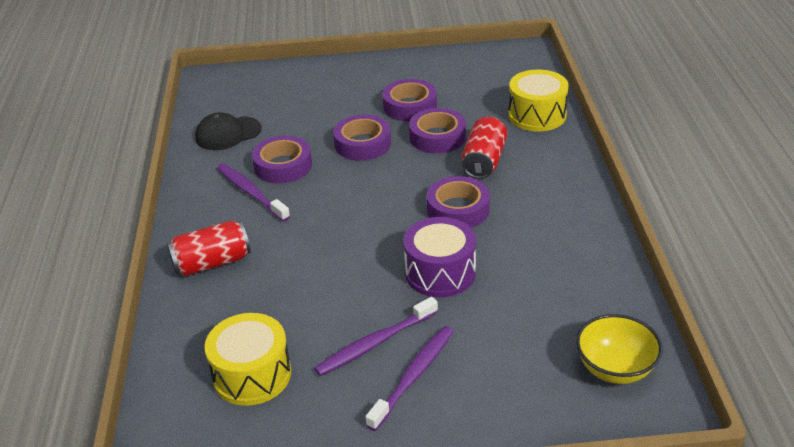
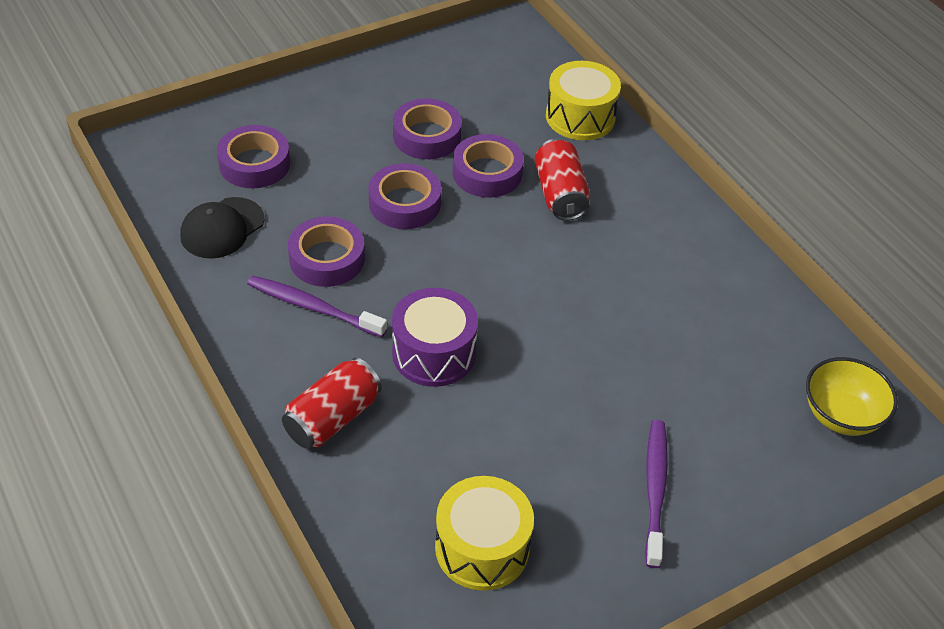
camera: 30 degrees left, 10 degrees up
(375, 343) = (590, 463): purple toothbrush -> none
(440, 273) = (603, 354): purple drum -> purple drum (434, 353)
(458, 209) = (571, 266): purple tape -> purple tape (254, 164)

